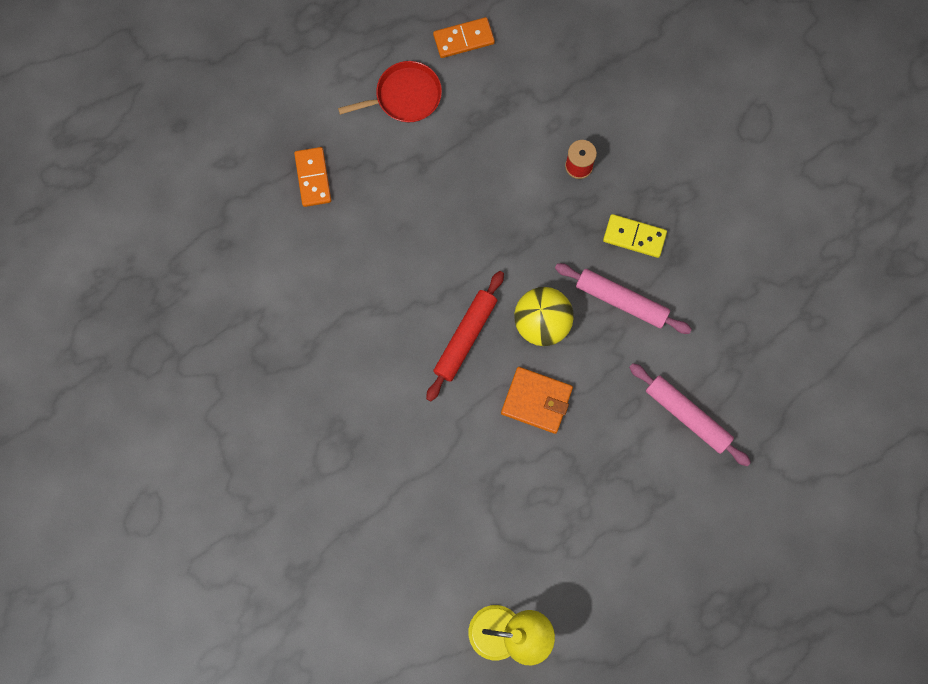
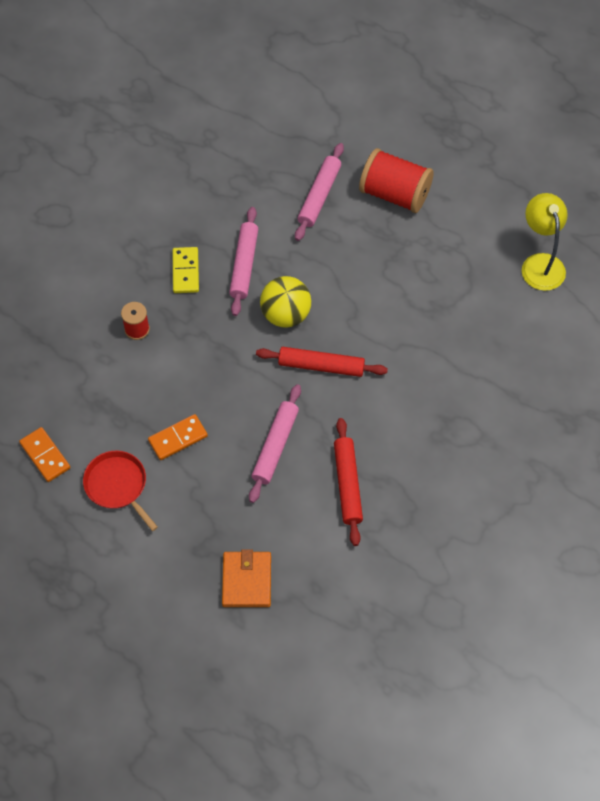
camera: 110 degrees left, 15 degrees down
(313, 178) = (224, 535): orange domino -> orange domino (178, 438)
(319, 314) = (347, 484): none -> red rolling pin
(389, 258) = (275, 446): none -> pink rolling pin
(536, 401) = (352, 299): orange wallet -> orange wallet (246, 581)
(662, 503) = (394, 194): none -> red spool

